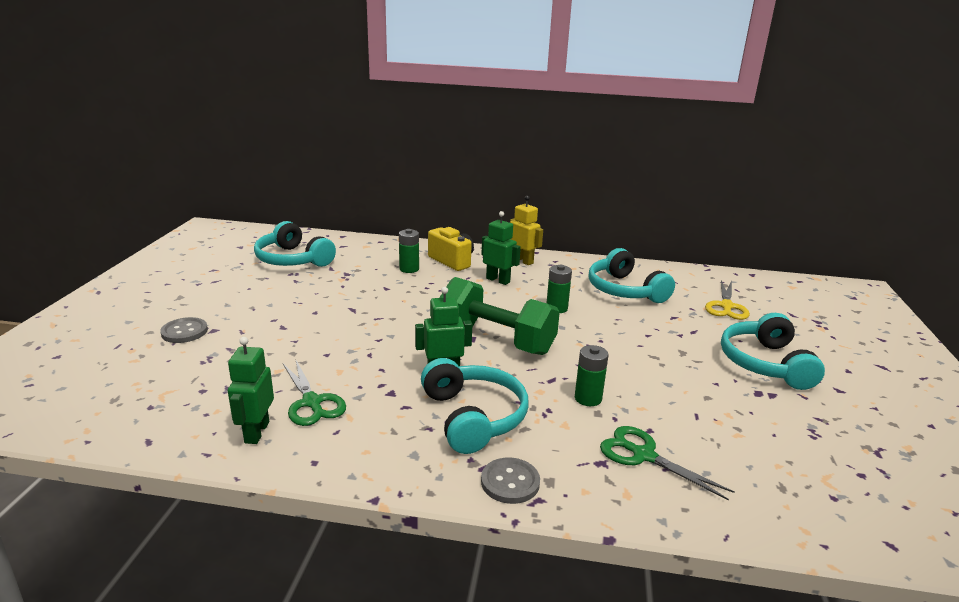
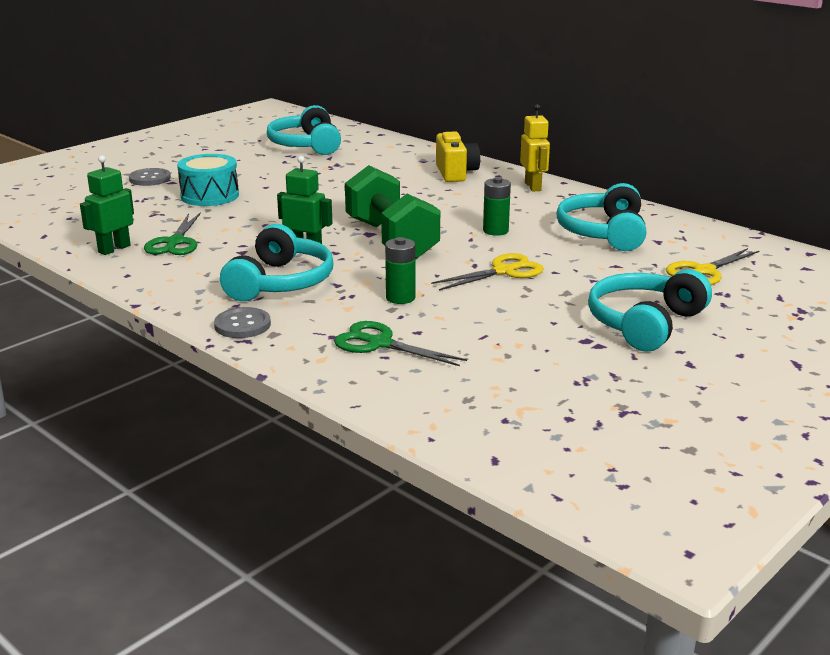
camera: 35 degrees right, 0 degrees up
(274, 336) = (210, 196): none -> turquoise drum
(409, 269) = (401, 171): green battery -> none
(498, 280) = (475, 197): green robot -> none
(617, 346) = (504, 271): none -> yellow scissors
(643, 455) = (379, 344): green scissors -> green scissors turned 45 degrees counterclockwise

